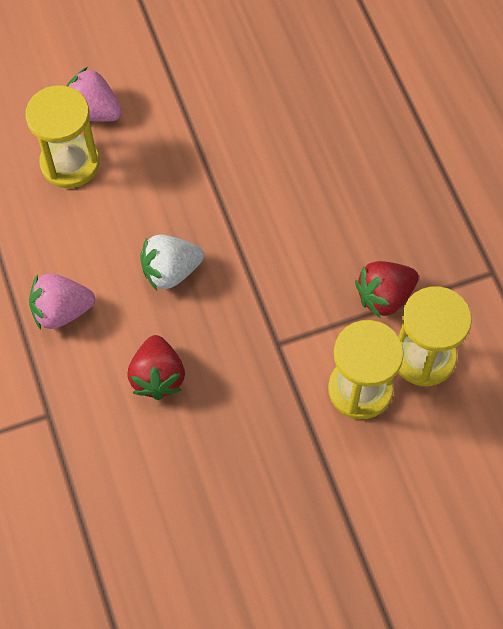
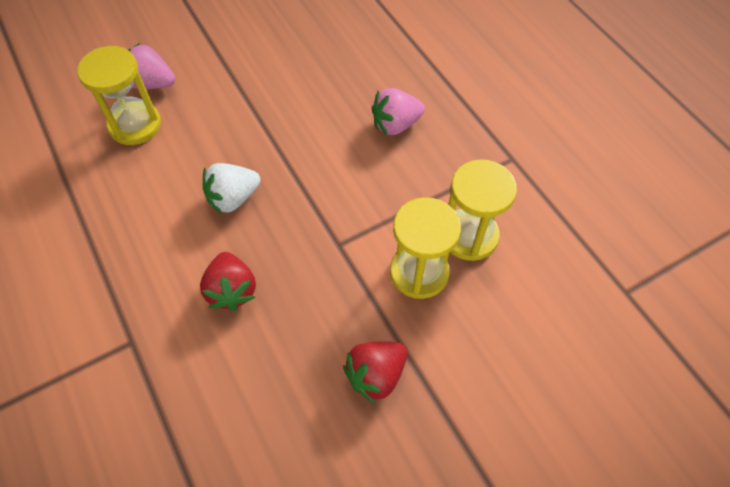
camera: 10 degrees left, 5 degrees down
(61, 311) = (136, 246): pink strawberry -> pink strawberry (395, 125)
(384, 296) = (424, 191): red strawberry -> red strawberry (376, 375)

